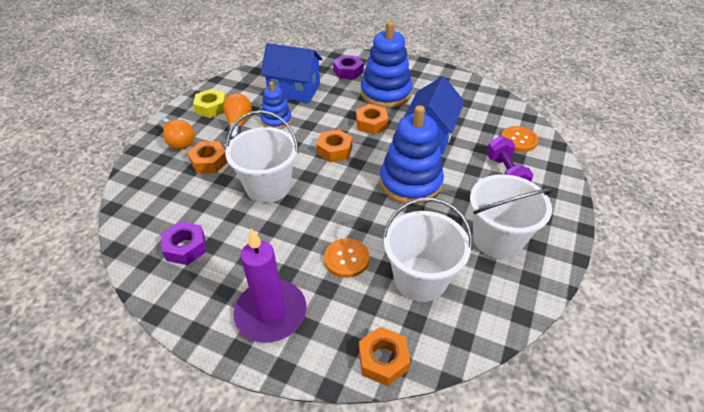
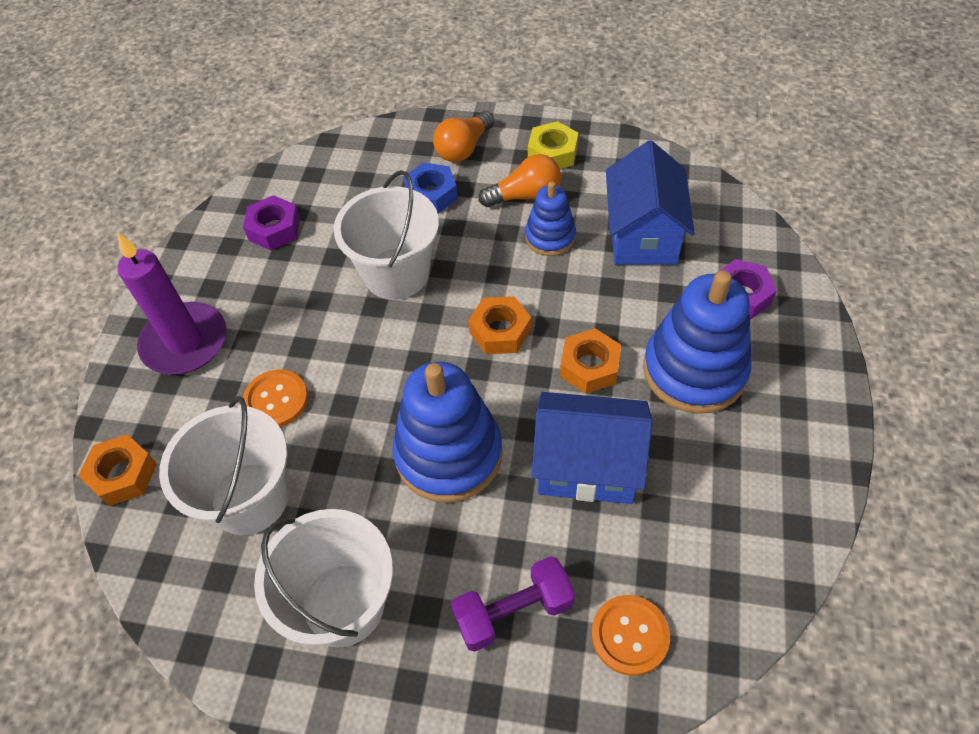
camera: 80 degrees right, 10 degrees up
(209, 162) = (431, 194): orange nut -> blue nut

